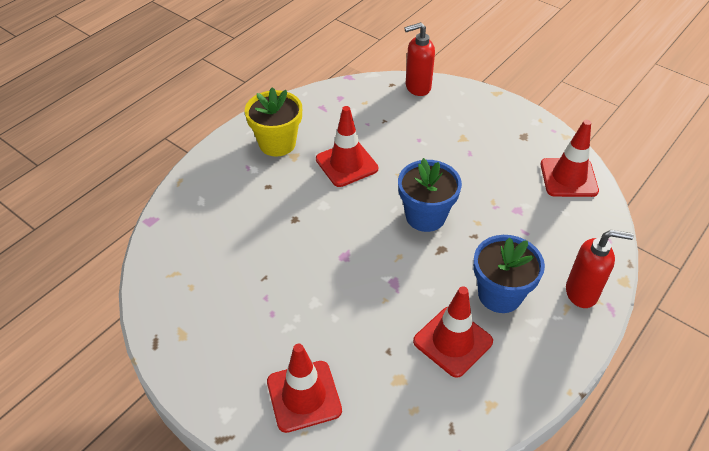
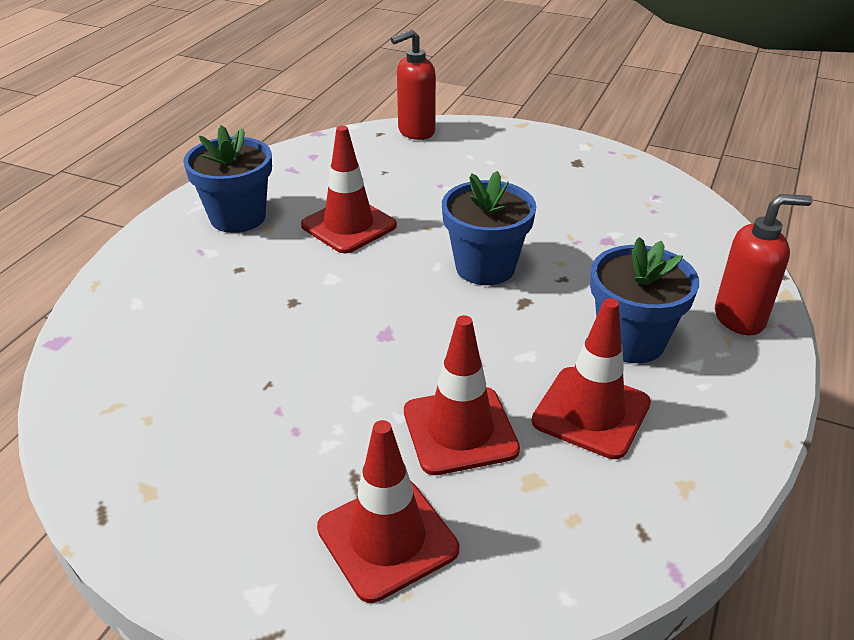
camera: 15 degrees left, 10 degrees down
(277, 143) = (238, 217): yellow flower pot -> blue flower pot
(568, 178) = (655, 196): red traffic cone -> red traffic cone (460, 430)

